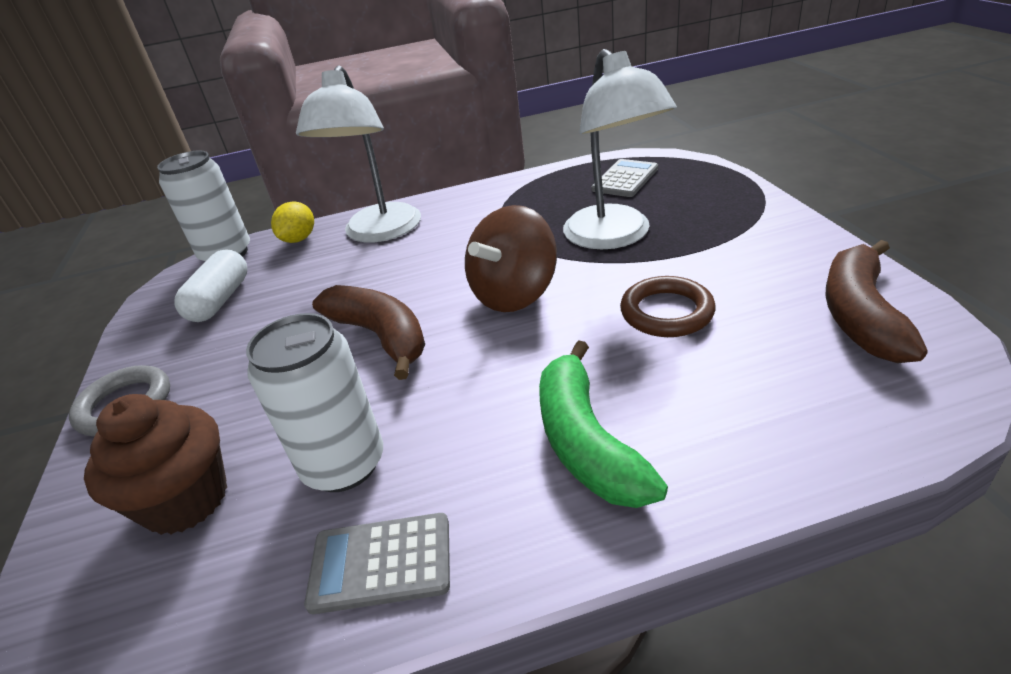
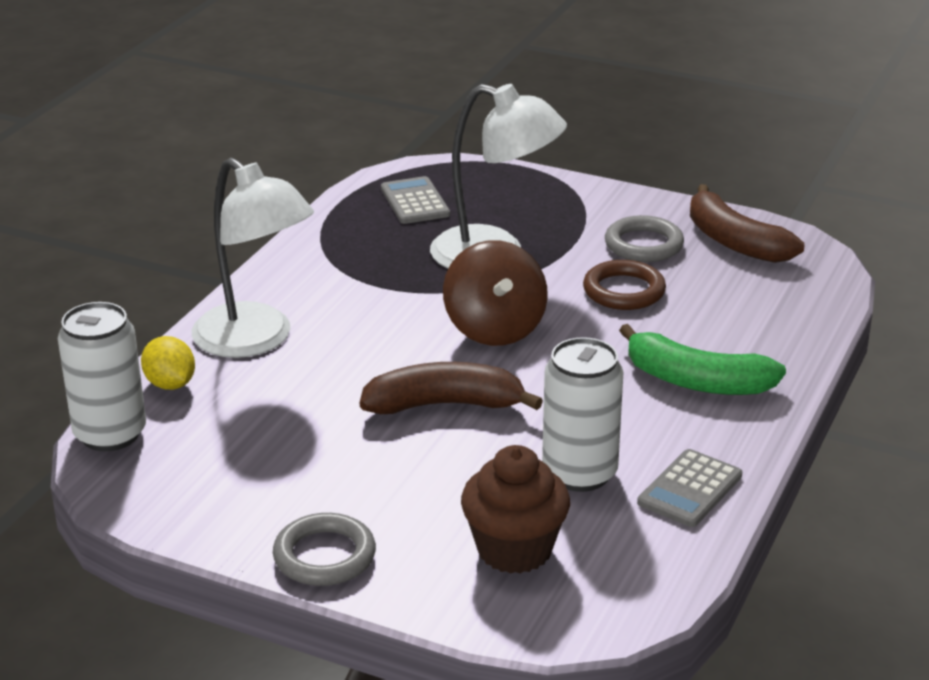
camera: 55 degrees left, 5 degrees down
(220, 300) = (216, 463): white capsule -> none
(753, 278) = (643, 245): none -> grey ring

